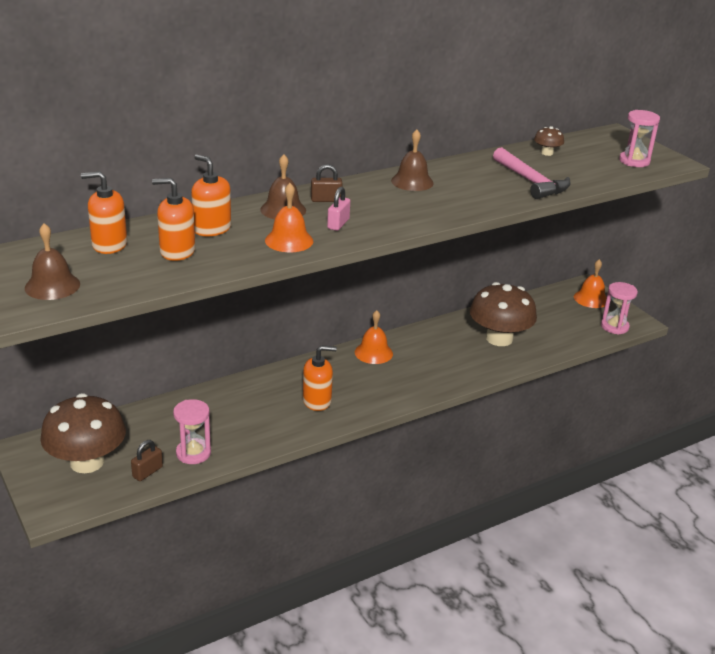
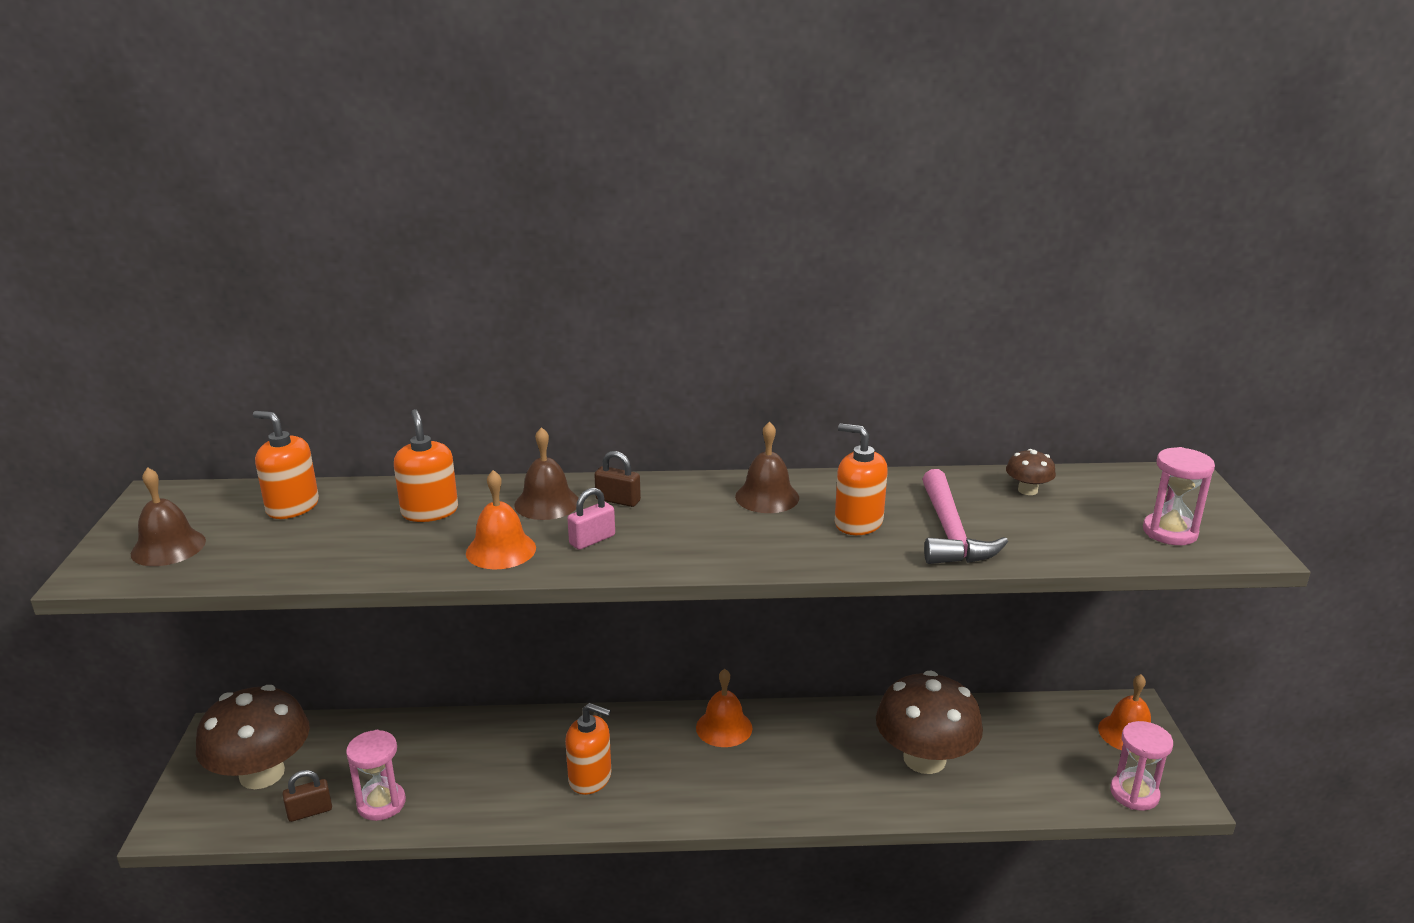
camera: 30 degrees right, 5 degrees down
(177, 251) = (352, 534): orange soap dispenser -> orange soap dispenser (858, 523)

